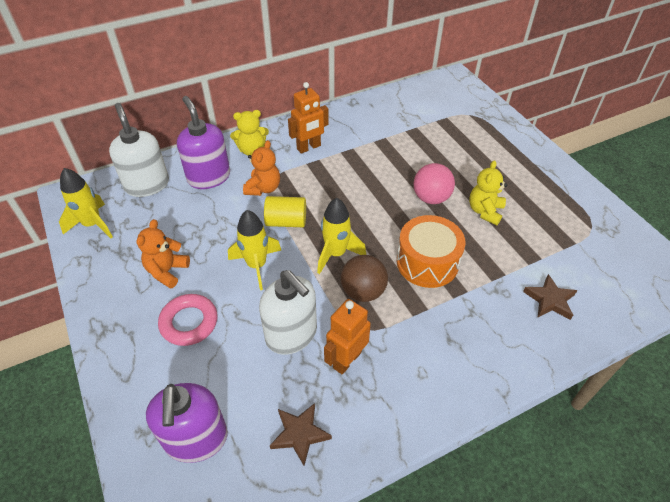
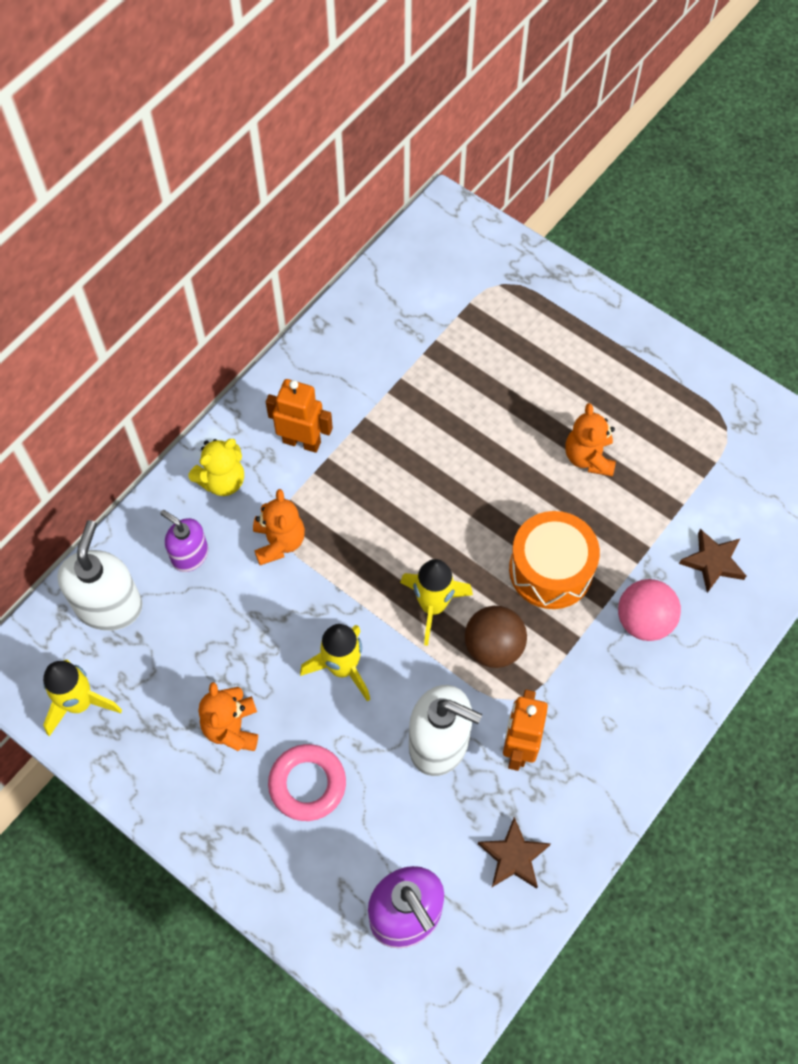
camera: 25 degrees left, 15 degrees up
(147, 185) = (109, 605): white soap dispenser -> white soap dispenser turned 60 degrees clockwise
(209, 177) = (189, 555): purple soap dispenser -> purple soap dispenser, size x0.61
(286, 222) = (342, 584): yellow cylinder -> none
(309, 147) = (302, 441): orange robot -> orange robot turned 105 degrees counterclockwise
(431, 198) = (511, 464): pink ball -> pink ball (644, 620)
(485, 211) = (588, 457): yellow teddy bear -> orange teddy bear

